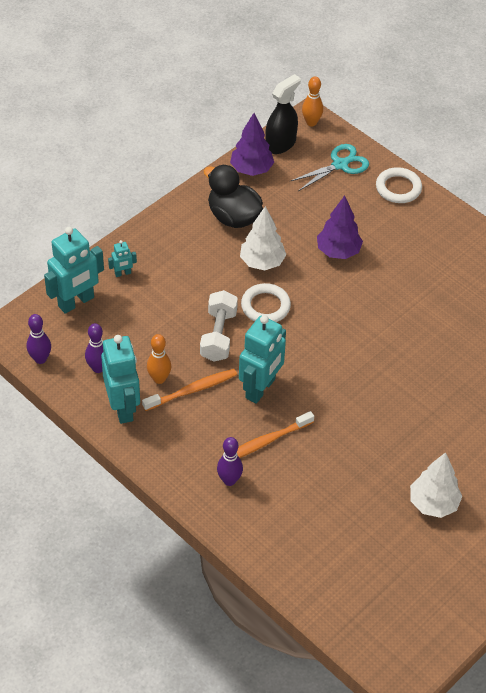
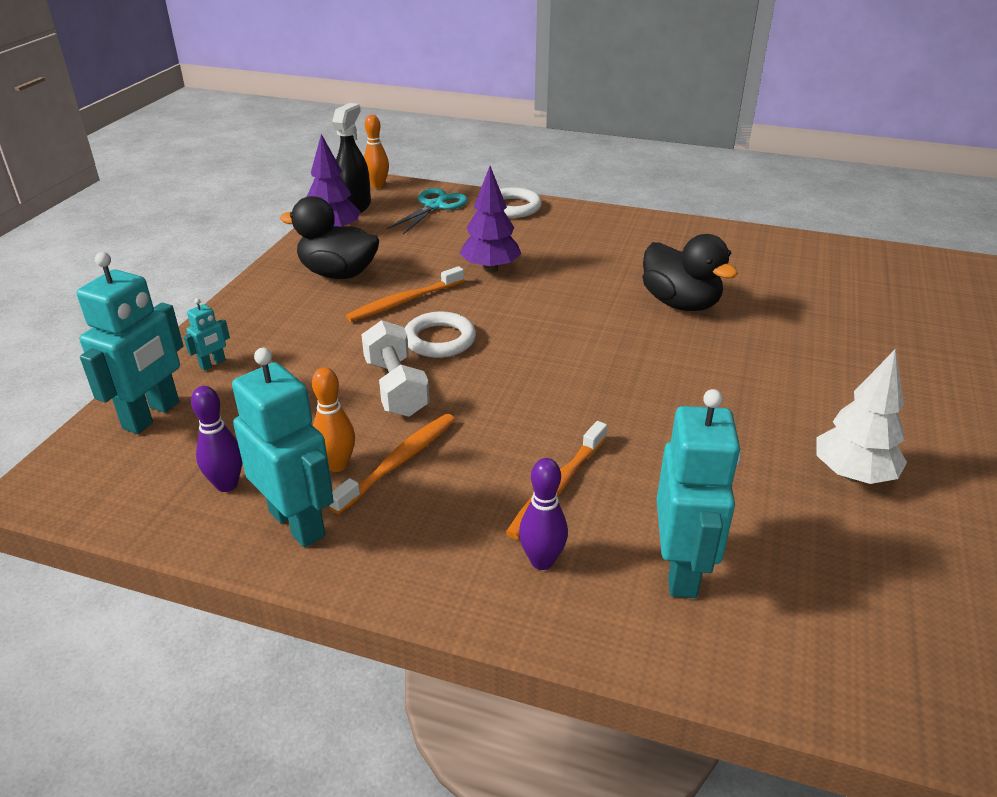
camera: 25 degrees left, 15 degrees down
(40, 359) = (116, 506): purple bowling pin -> none
(260, 389) = (500, 426): turquoise robot -> turquoise robot (681, 570)
(262, 262) = (404, 302): white tree -> orange toothbrush
(444, 336) = (680, 303): none -> black duck

